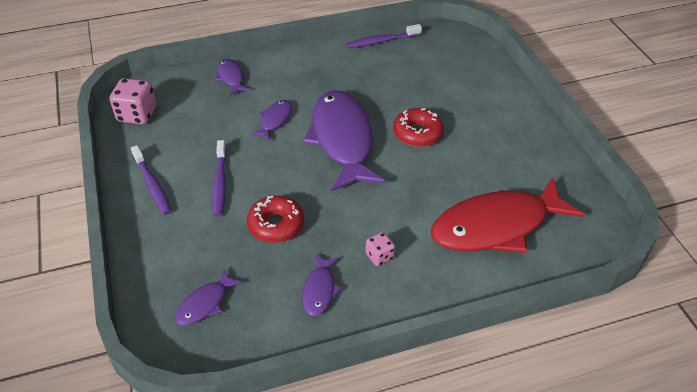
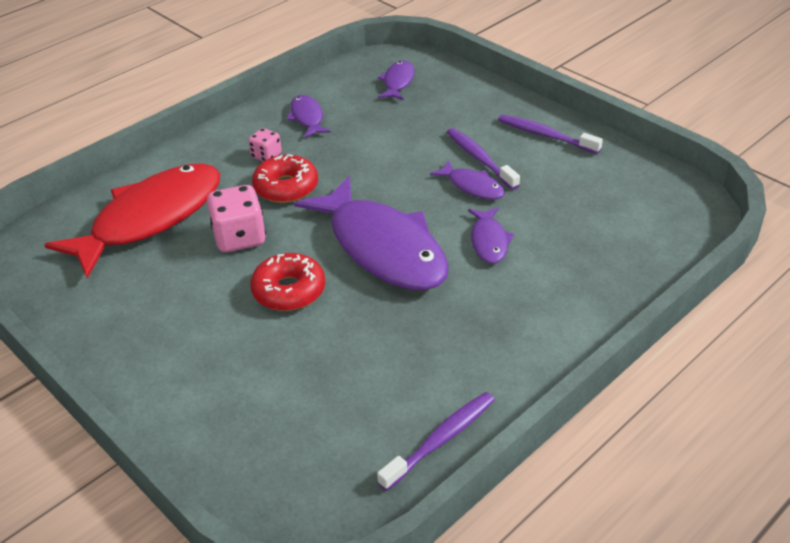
camera: 155 degrees right, 5 degrees down
(137, 115) = (658, 189): pink dice -> pink dice (239, 238)
(231, 78) = (608, 276): purple fish -> purple fish (472, 186)
(276, 225) = (387, 146): red donut -> red donut (286, 187)

